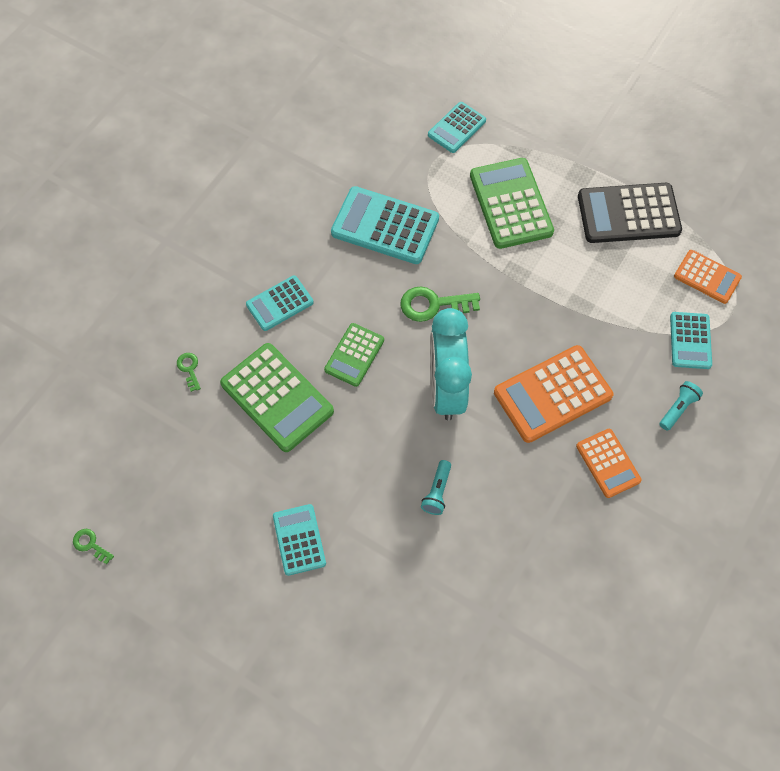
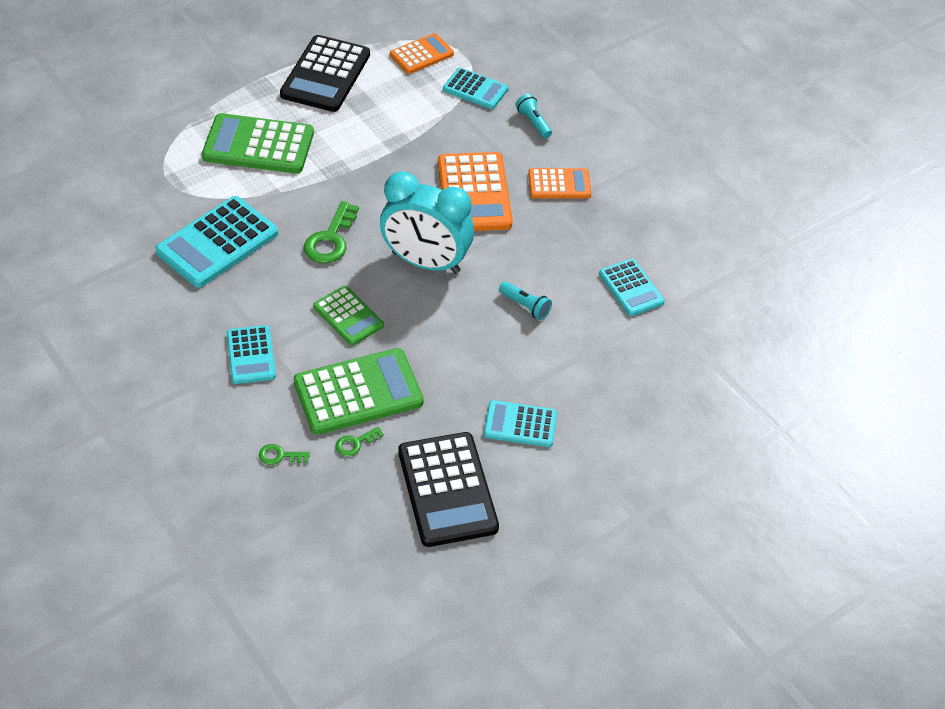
camera: 70 degrees left, 15 degrees down
(90, 544) = (436, 604): green key -> green key (355, 443)
(205, 508) = (447, 490): none -> black calculator
(456, 128) = (142, 149): turquoise calculator -> turquoise calculator (631, 288)

